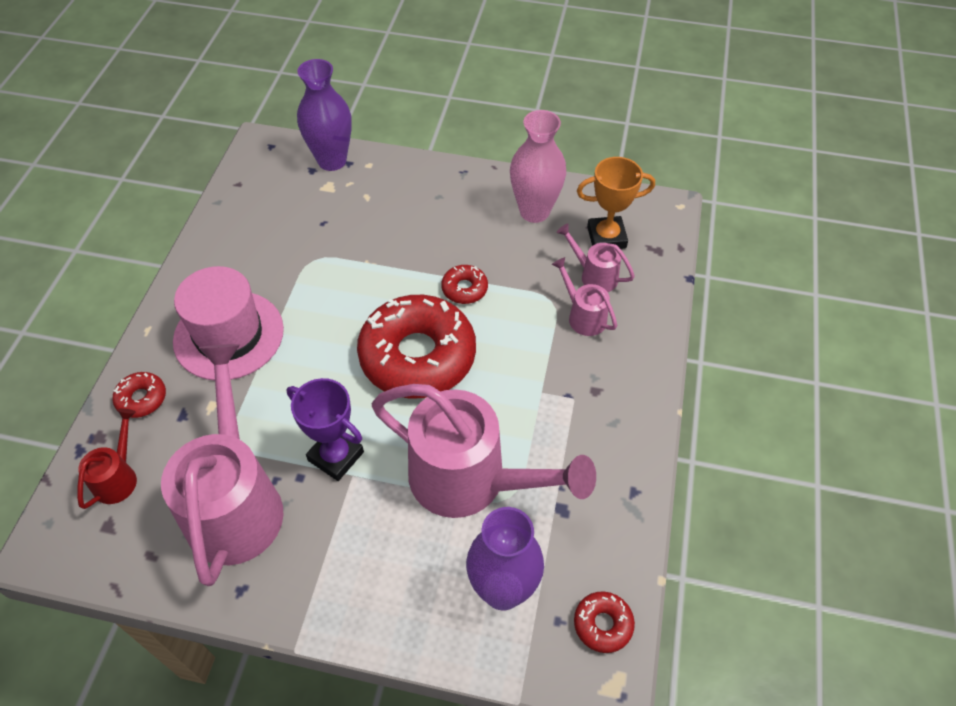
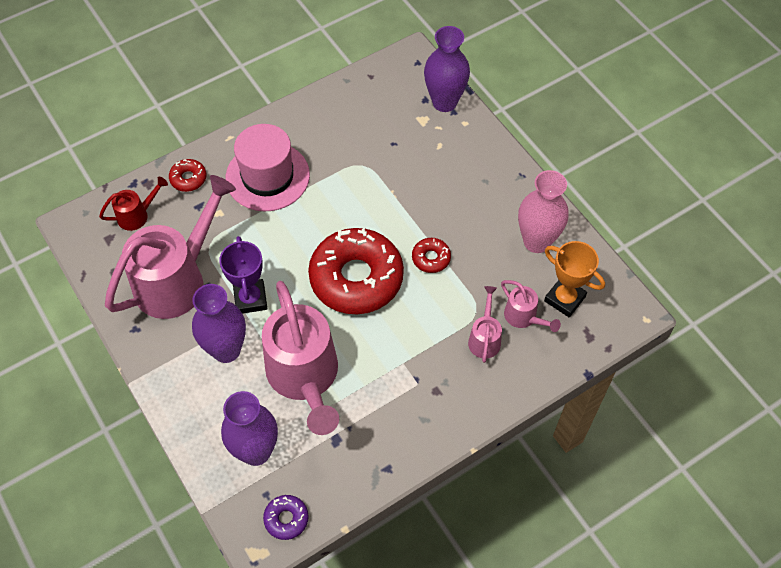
camera: 45 degrees right, 5 degrees up
(364, 523) = (226, 350): none -> purple vase
(594, 275) = (524, 317): pink watering can -> pink watering can turned 150 degrees clockwise
(603, 624) = (286, 519): red donut -> purple donut

